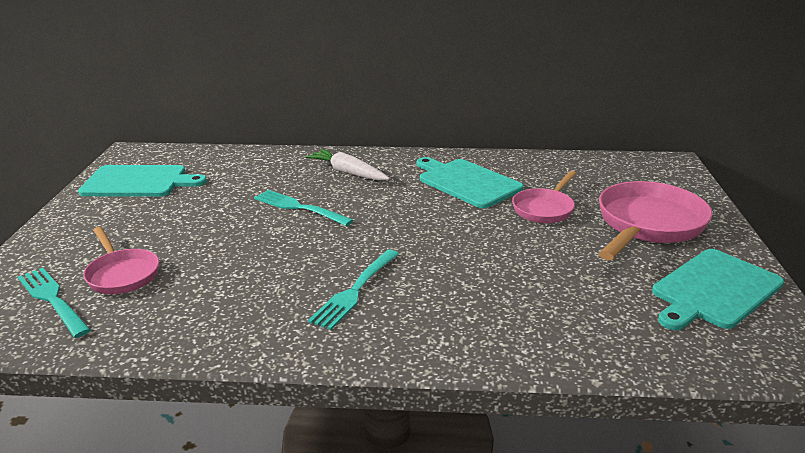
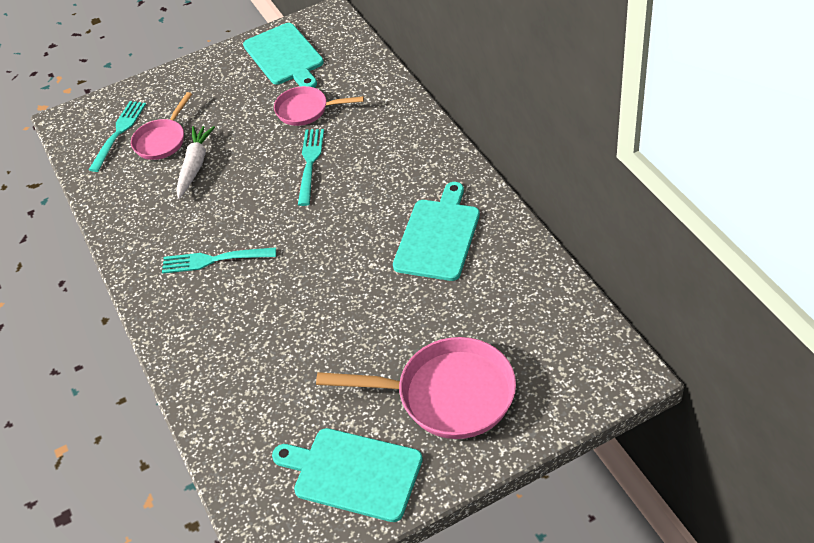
camera: 65 degrees right, 20 degrees up
(348, 172) = (395, 153): white carrot -> white carrot (195, 165)
(544, 209) = (424, 311): pink pan -> pink pan (306, 110)

